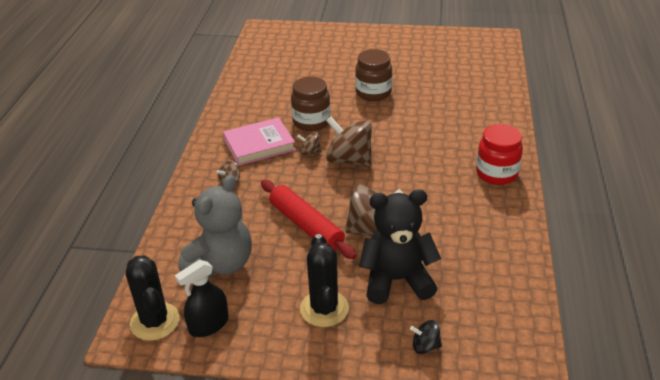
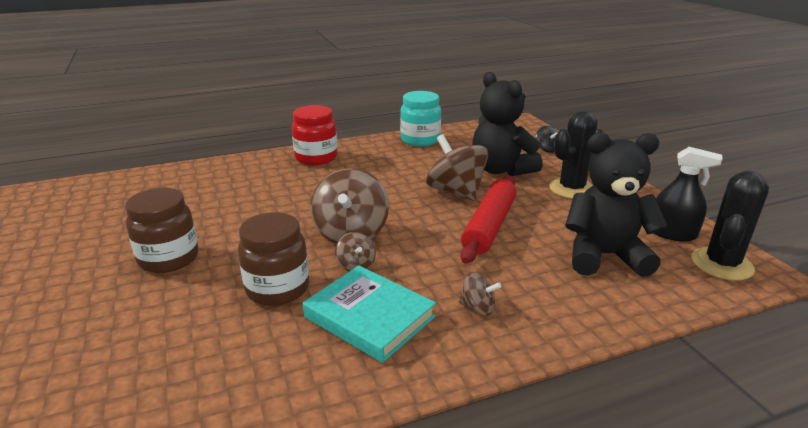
camera: 120 degrees left, 10 degrees down
(221, 264) = (604, 256): grey teddy bear -> black teddy bear
(259, 145) = (369, 317): pink book -> turquoise book
(508, 253) = (420, 140): none -> turquoise jar

